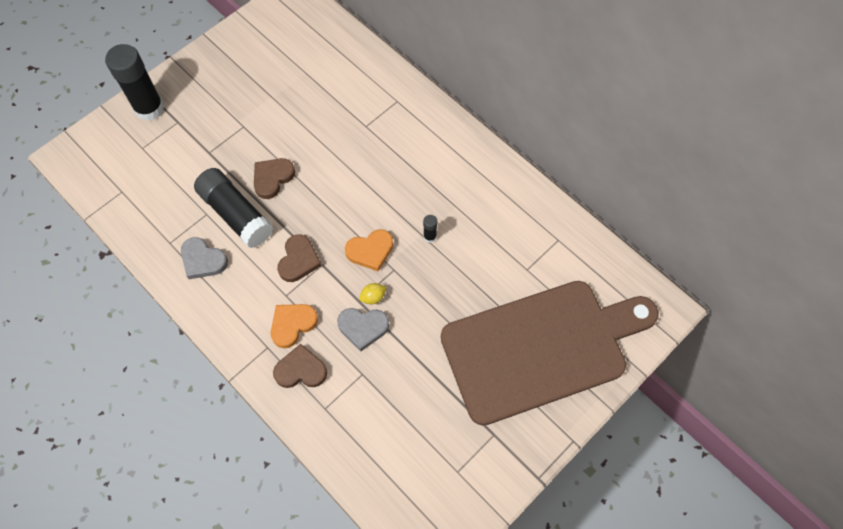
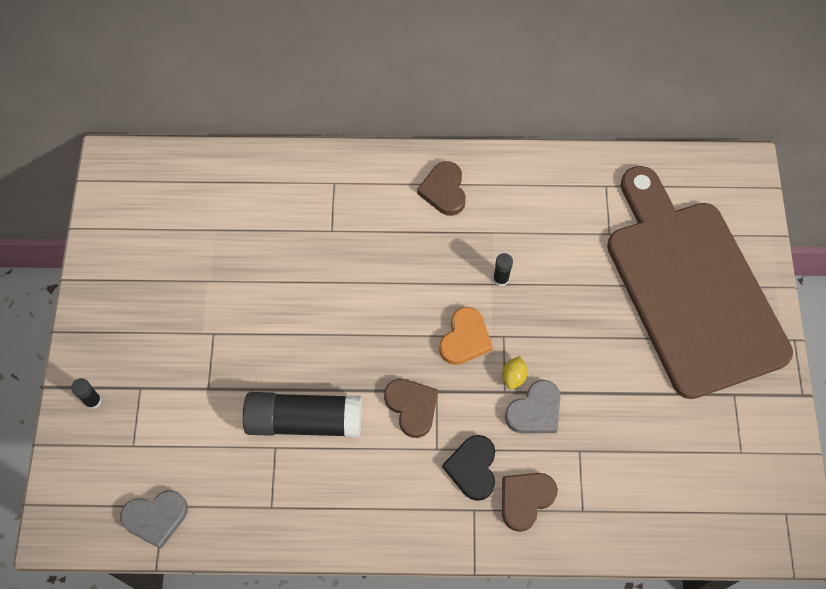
camera: 45 degrees left, 0 degrees up
(149, 108) = (93, 401): black glue stick -> black glue stick, size x0.42
(203, 260) = (323, 492): grey heart -> grey heart (156, 518)
(272, 178) = (300, 356): brown heart -> brown heart (444, 191)
(292, 324) = (472, 468): orange heart -> black heart
(540, 348) = (691, 289): brown cutting board -> brown cutting board turned 45 degrees counterclockwise

